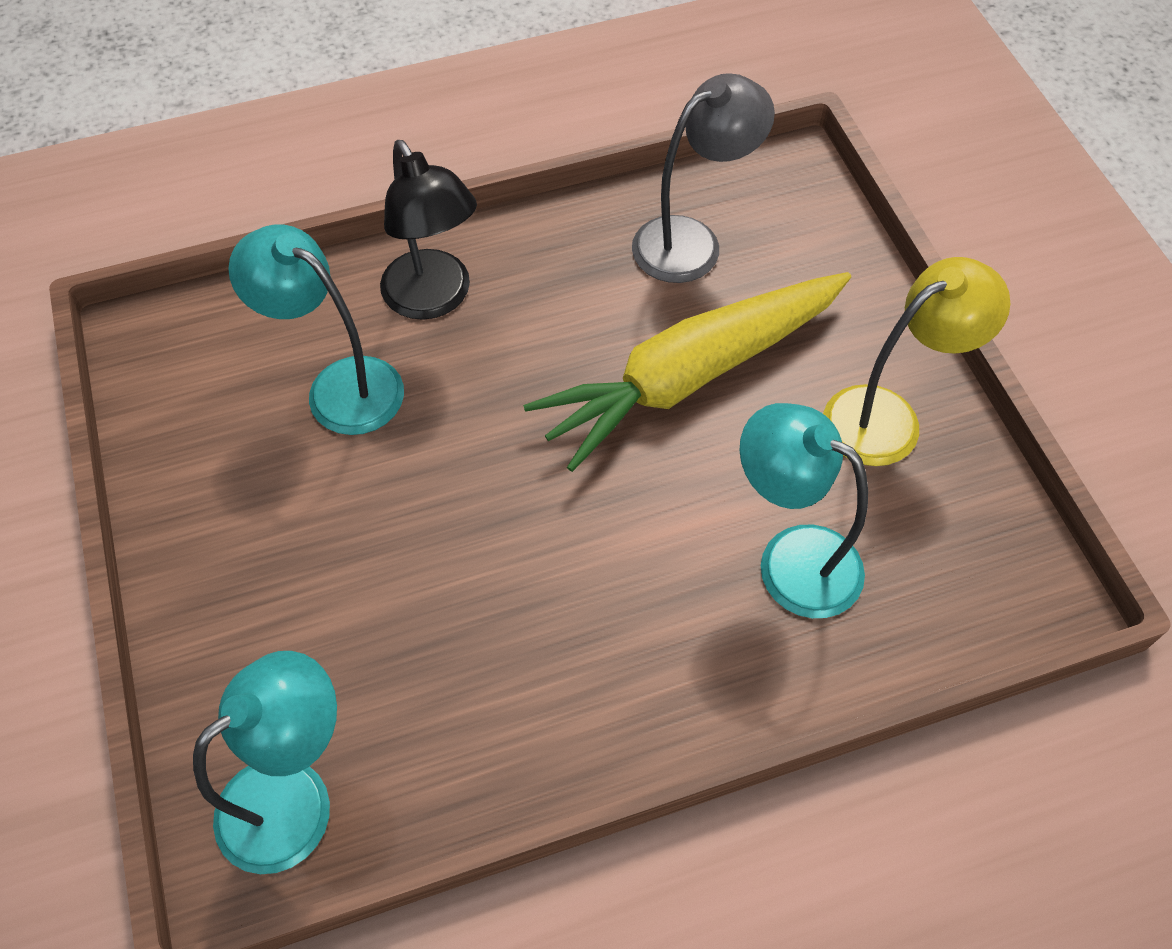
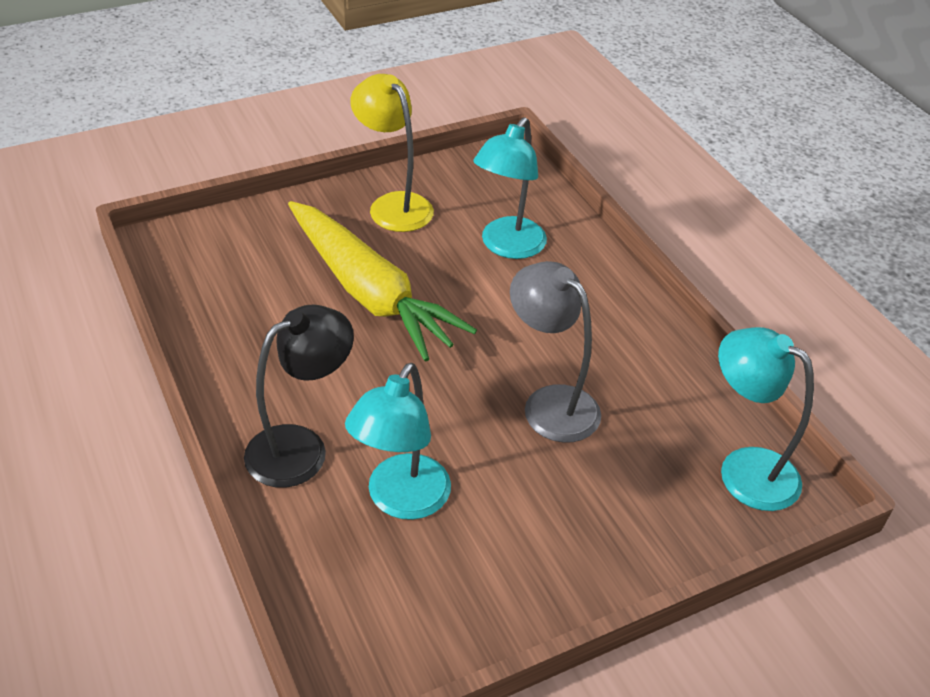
camera: 100 degrees left, 15 degrees down
(691, 241) = (237, 295): grey lamp -> grey lamp (550, 403)

